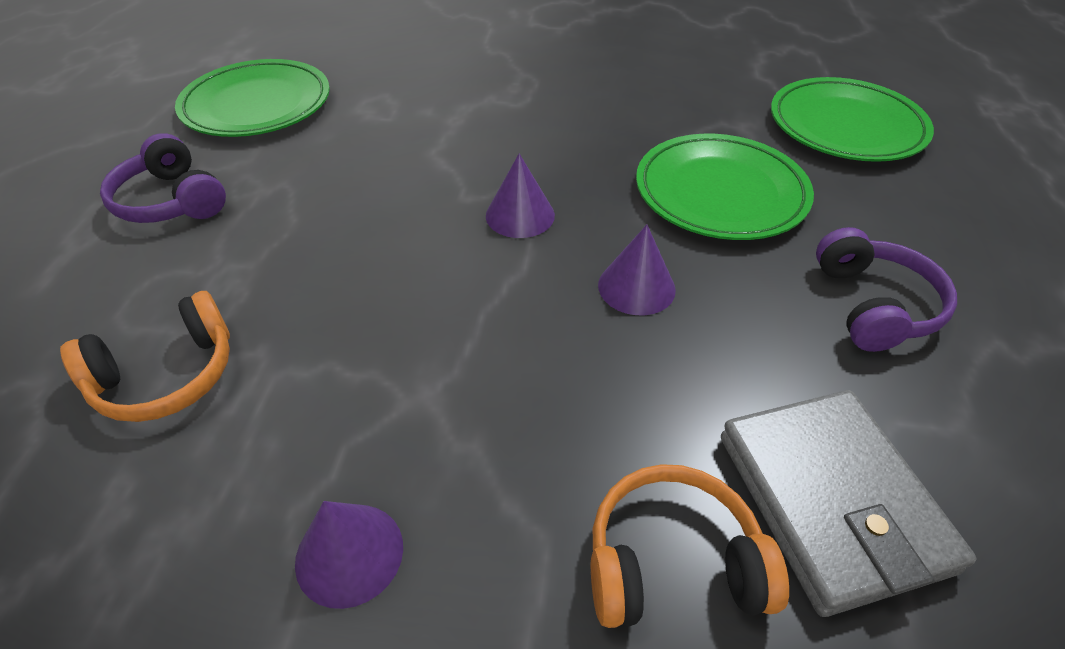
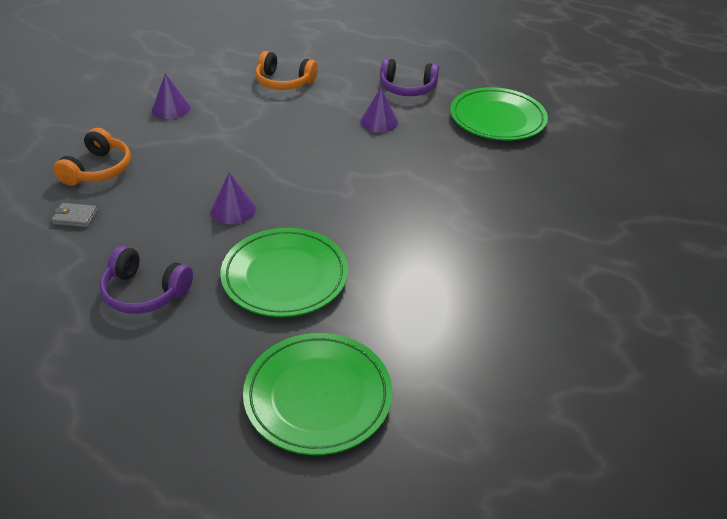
camera: 110 degrees right, 5 degrees down
(167, 376) = (284, 82): orange headphones -> orange headphones turned 60 degrees counterclockwise
(171, 201) = (407, 88): purple headphones -> purple headphones turned 150 degrees counterclockwise
(520, 215) = (321, 188): purple cone -> purple cone (379, 122)
(831, 501) = (75, 217): grey wallet -> grey wallet, size x0.40

